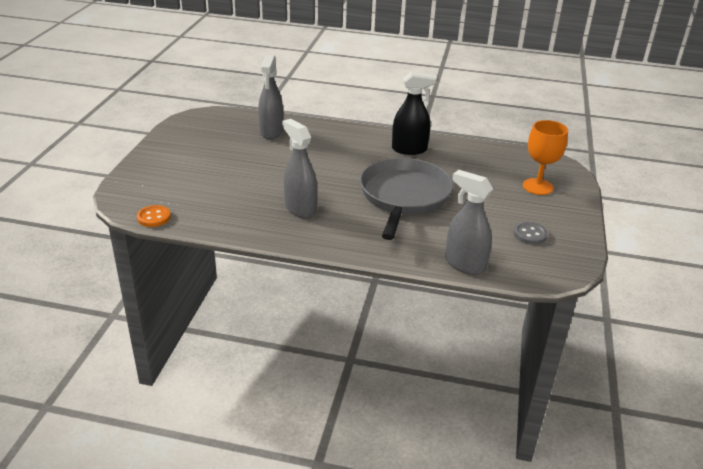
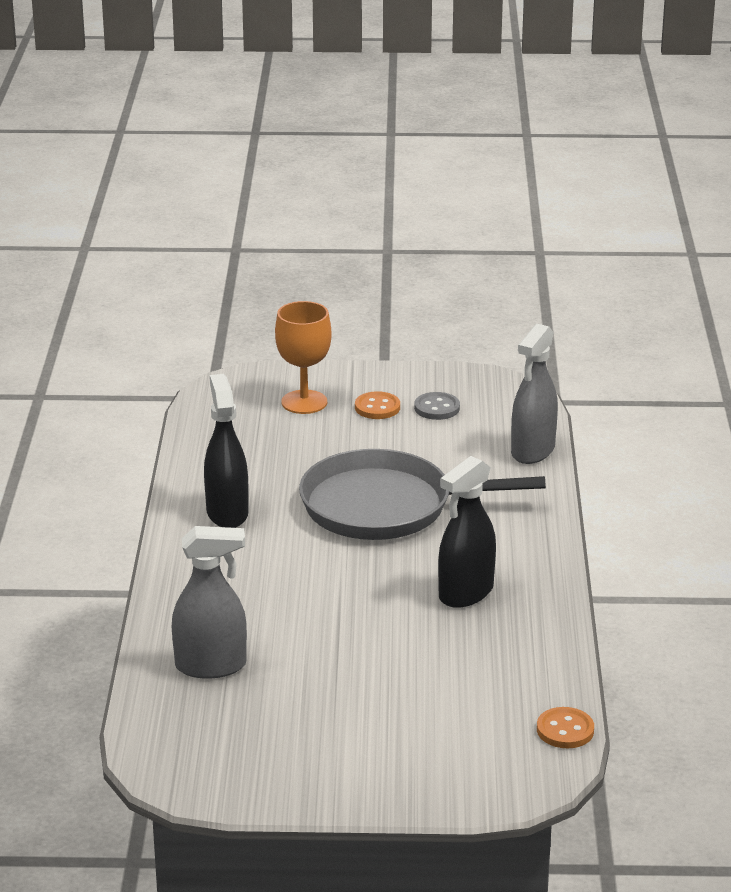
camera: 100 degrees left, 5 degrees down
(300, 209) = (465, 593): grey spray bottle -> black spray bottle
(530, 211) = (377, 407): none -> orange button

